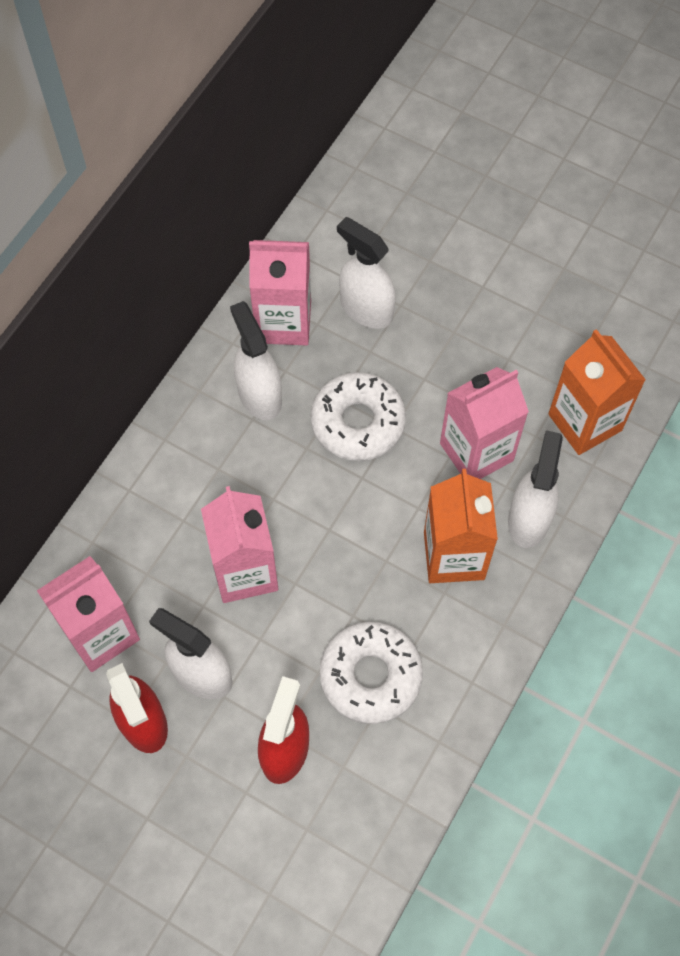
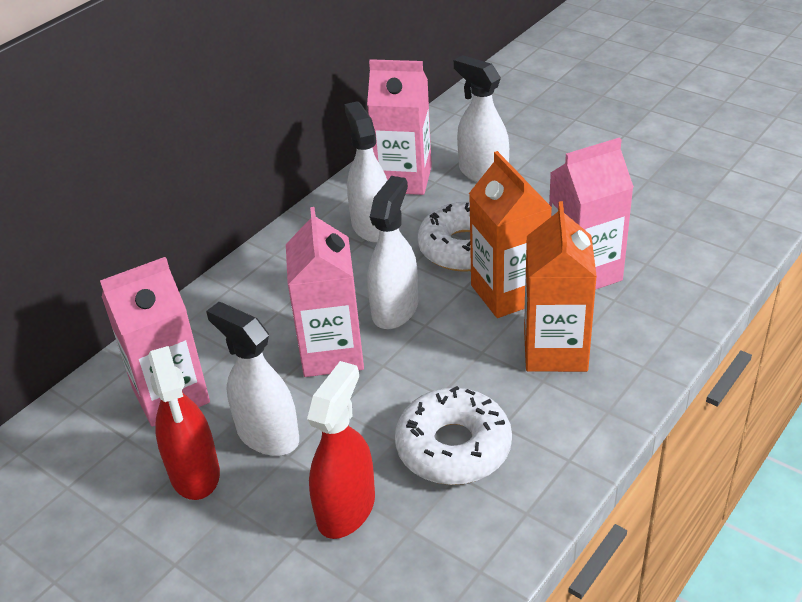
camera: 10 degrees right, 25 degrees down
(529, 519) = (638, 325): white spray bottle -> white spray bottle (395, 309)
(585, 422) = (698, 255): orange carton -> orange carton (508, 293)

